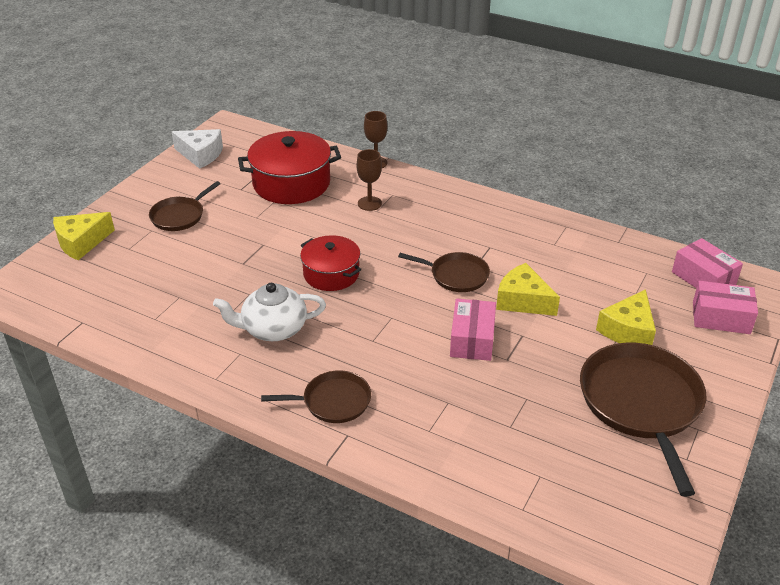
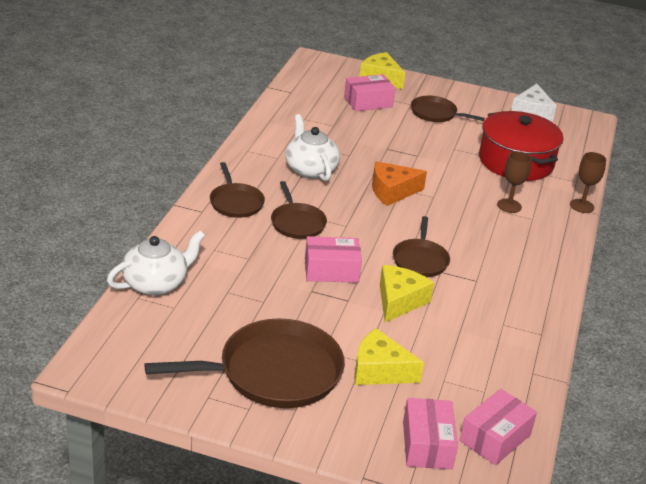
camera: 75 degrees right, 5 degrees down
(134, 261) = (368, 102): none -> pink box
(331, 274) = (392, 191): red pot -> orange cheese
(382, 354) = (297, 223): none -> brown pan
(495, 490) = (156, 283): none -> white teapot

